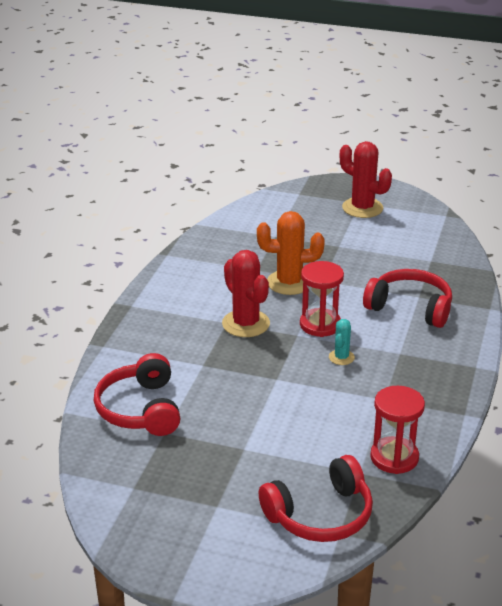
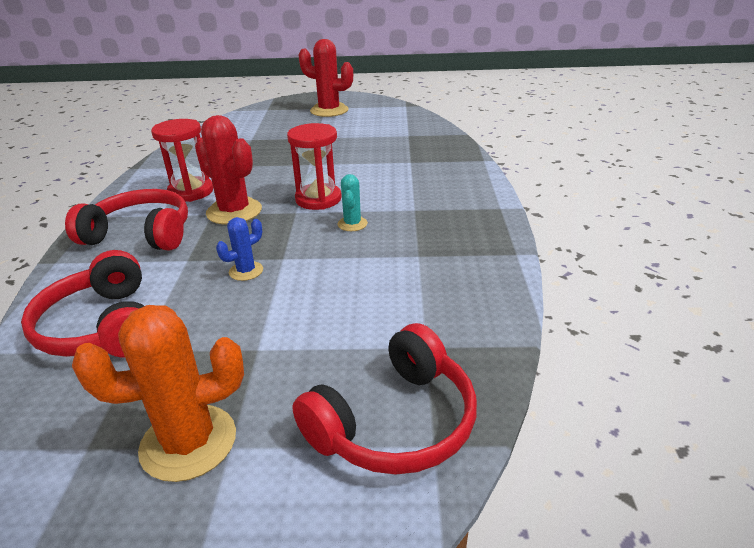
camera: 15 degrees left, 0 degrees up
(246, 385) = (246, 271): none -> blue cactus
(289, 283) = (274, 170): orange cactus -> orange cactus (188, 442)
(394, 457) = (461, 318): red hourglass -> red hourglass (191, 192)
(410, 308) = (406, 171): red headphones -> red headphones (140, 234)

